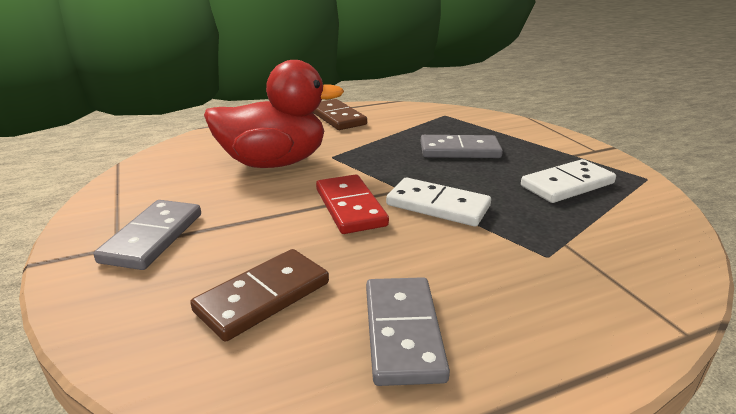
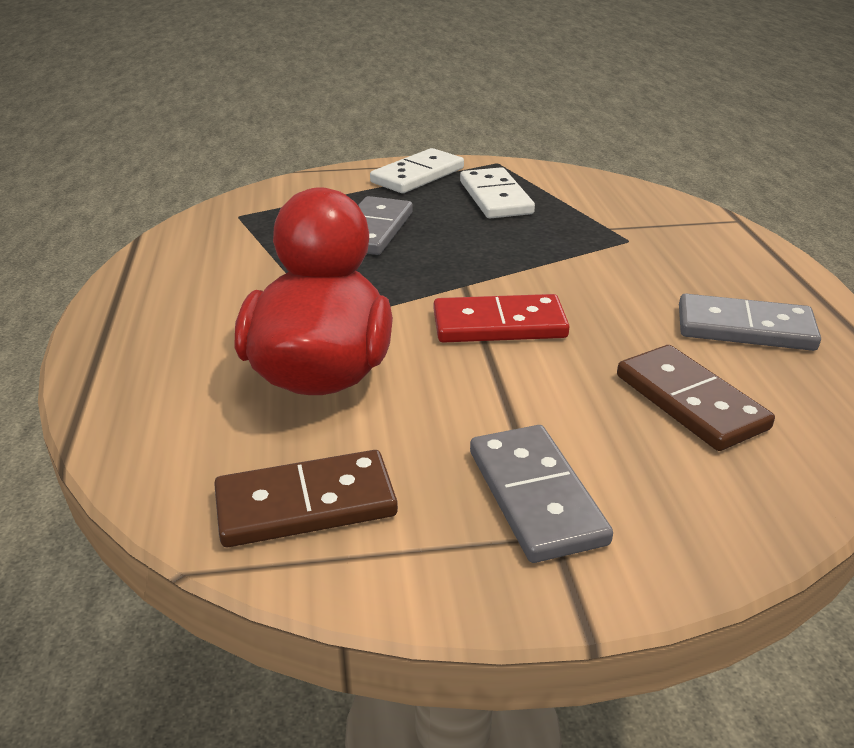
camera: 75 degrees left, 5 degrees up
(153, 237) = (536, 496): grey domino -> grey domino turned 45 degrees clockwise
(337, 117) = (166, 297): brown domino -> brown domino (306, 504)
(438, 205) = (515, 271): white domino -> white domino (417, 175)

